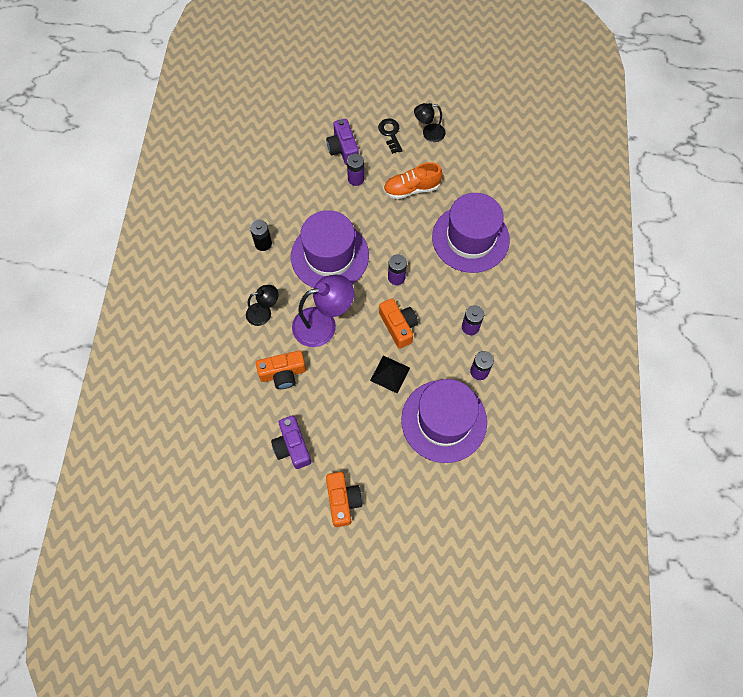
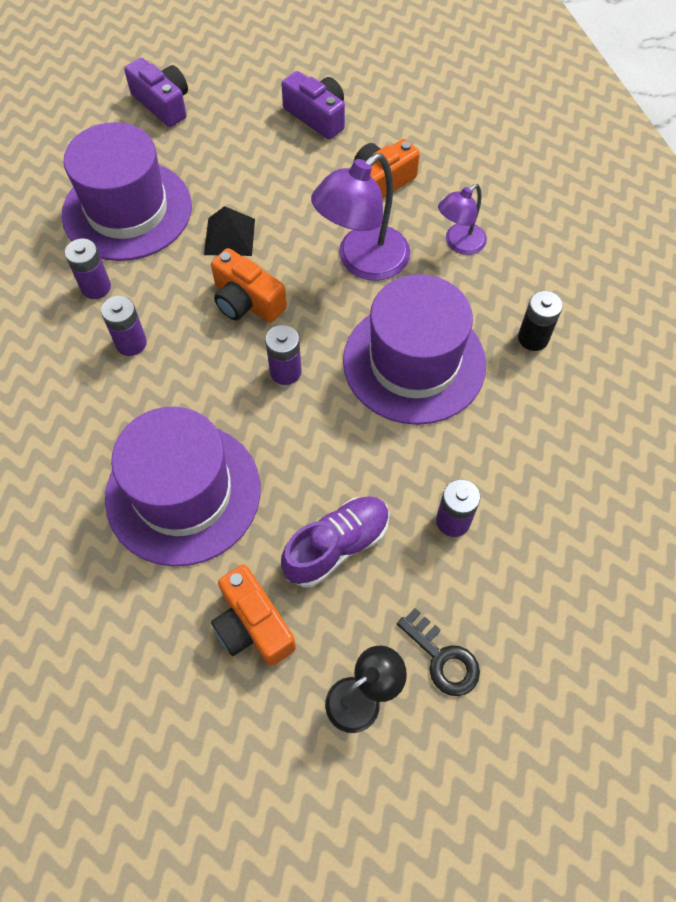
camera: 155 degrees right, 5 degrees down
(264, 313) = (459, 244): black lamp -> purple lamp
(343, 149) = (515, 576): purple camera -> purple camera (163, 104)
(343, 501) = (223, 90): orange camera -> orange camera (253, 625)
(411, 189) = (337, 546): orange shoe -> purple shoe

